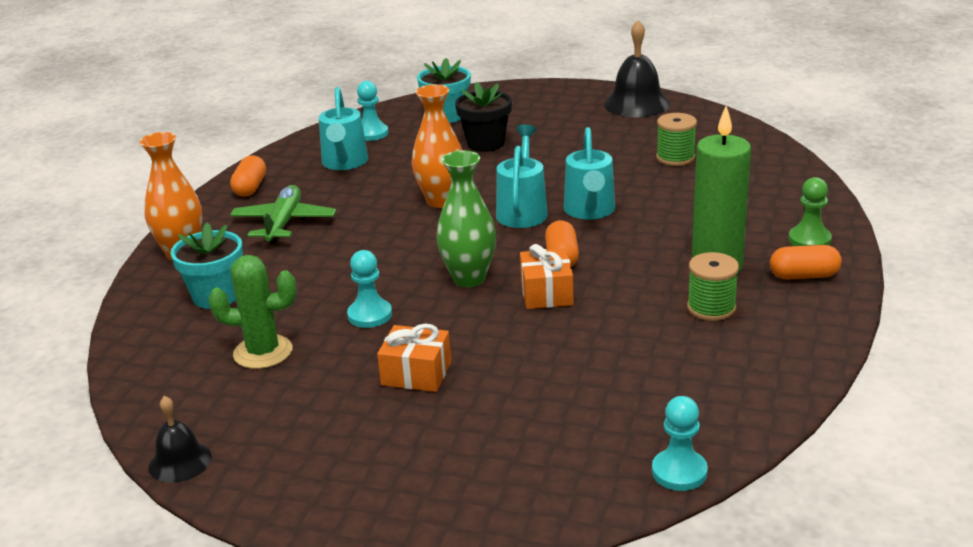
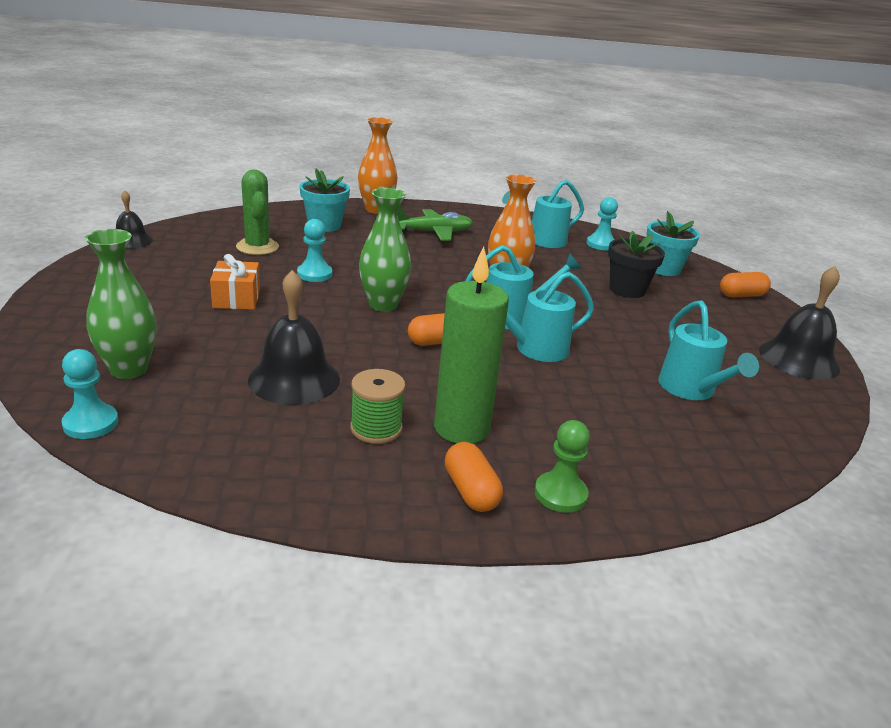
camera: 65 degrees right, 0 degrees up
(250, 187) = (479, 216): orange capsule -> orange capsule (741, 295)
(546, 293) = (372, 339): orange gift -> none
(571, 451) = (129, 369): none -> green vase
(616, 345) = (294, 379): none -> black bell
(675, 158) = (691, 390): green spool -> turquoise watering can

